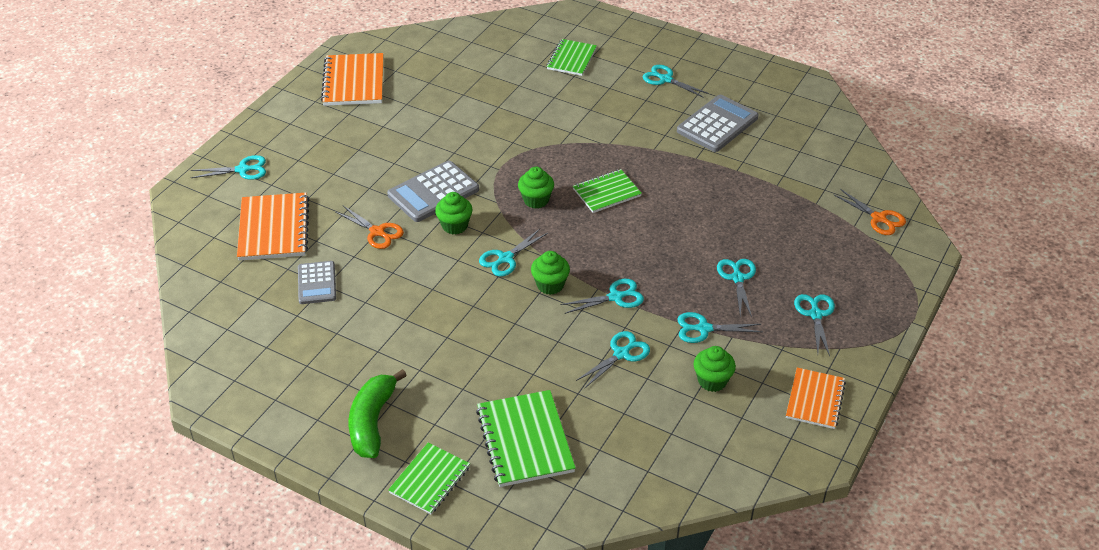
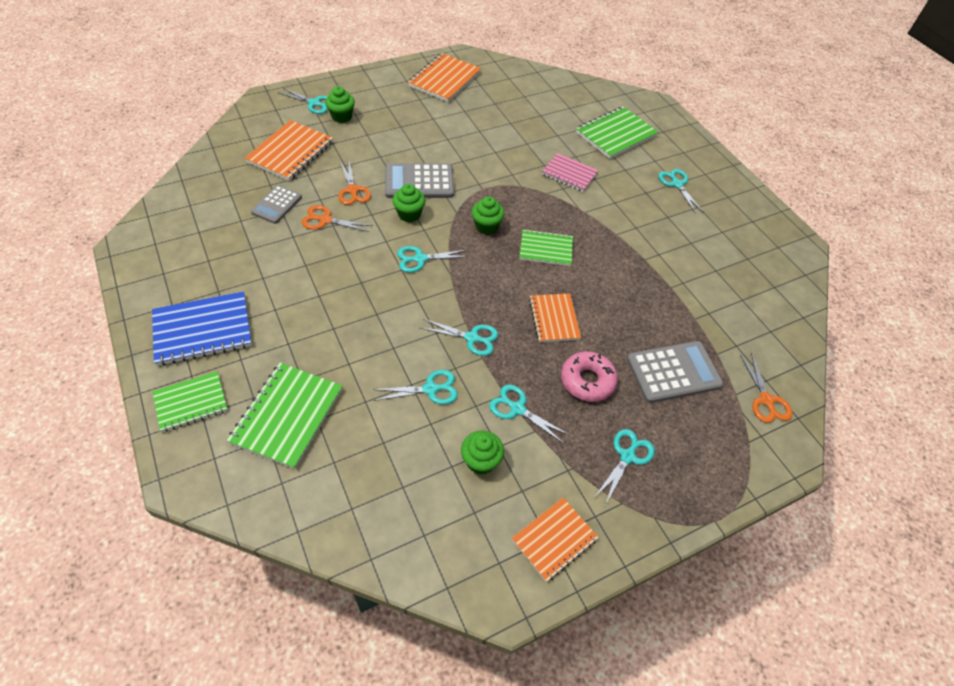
camera: 30 degrees right, 10 degrees up
(372, 422) = (203, 330): green banana -> blue notebook
(380, 272) = (325, 220): none -> orange scissors
(550, 285) = (432, 298): green cupcake -> green cupcake (342, 116)
(564, 116) = (569, 174): none -> pink notebook
(571, 59) = (616, 134): green notebook -> green notebook, size x1.52
(667, 245) = (554, 319): none -> orange notebook
(717, 124) = (688, 241): grey calculator -> grey calculator (673, 372)
(737, 278) = (587, 381): turquoise scissors -> pink donut

